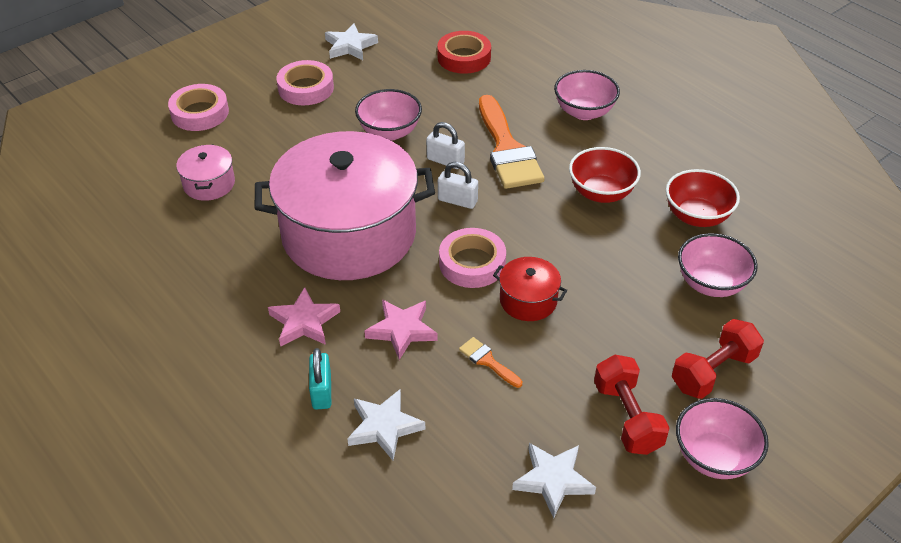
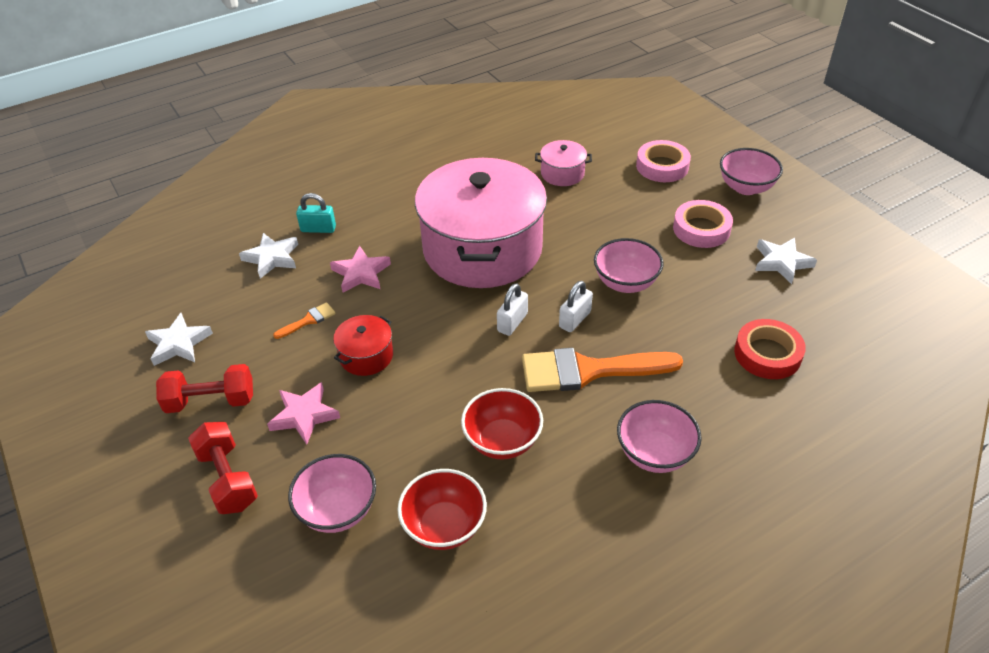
camera: 100 degrees right, 0 degrees up
(304, 322) = (389, 222): pink star -> pink star (304, 415)
(472, 263) = (424, 323): pink tape -> none
(714, 457) = (142, 453): pink bowl -> pink bowl (746, 187)

